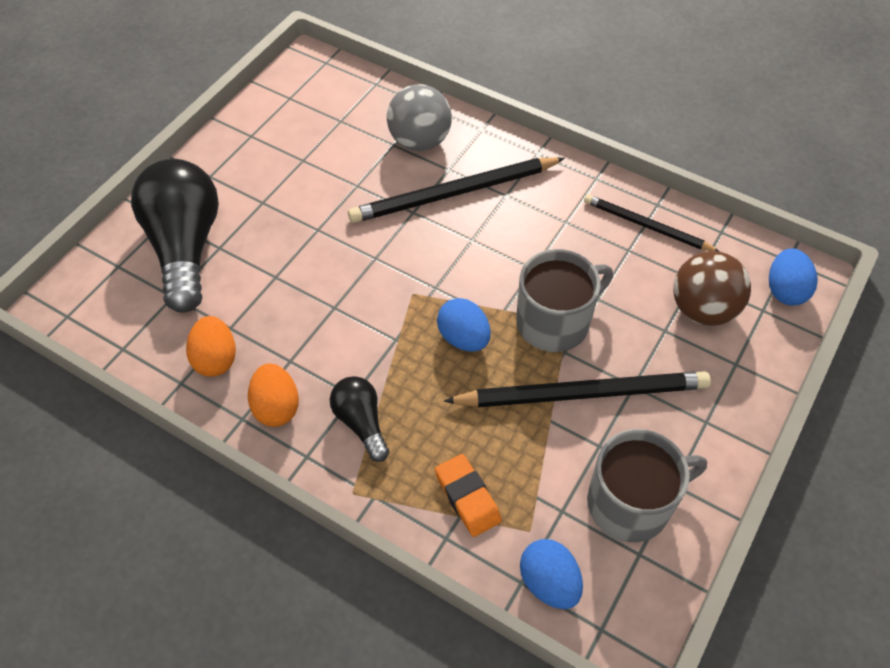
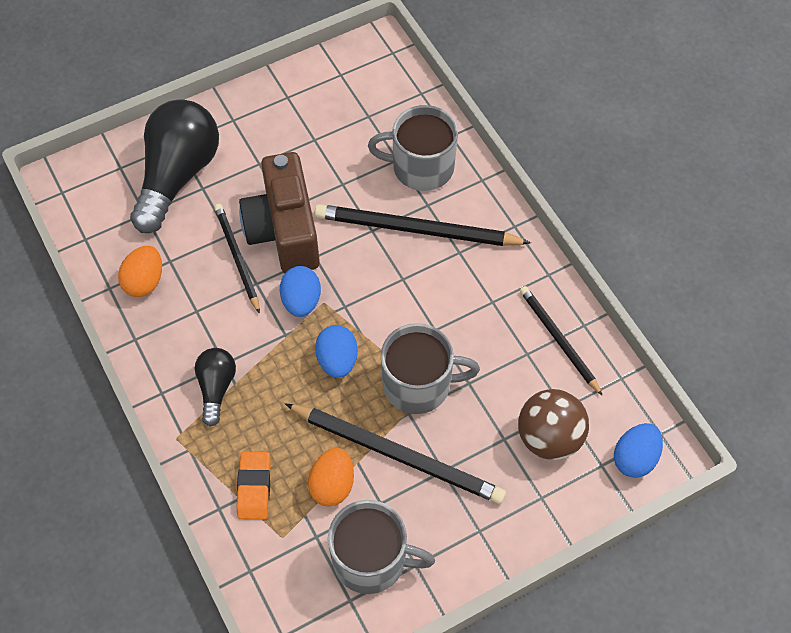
camera: 30 degrees right, 5 degrees up
(276, 407) = (164, 343): orange egg -> orange egg (332, 485)
(298, 293) = (237, 257): none -> black pencil
(329, 249) = (284, 231): none -> brown camera
(420, 141) = (421, 167): grey ball -> grey mug
(549, 582) = (269, 582): blue egg -> blue egg (301, 301)

